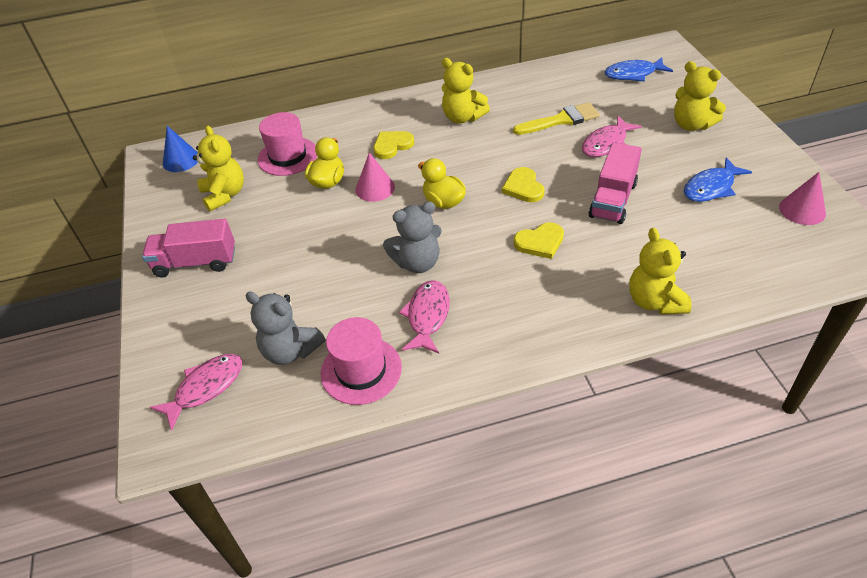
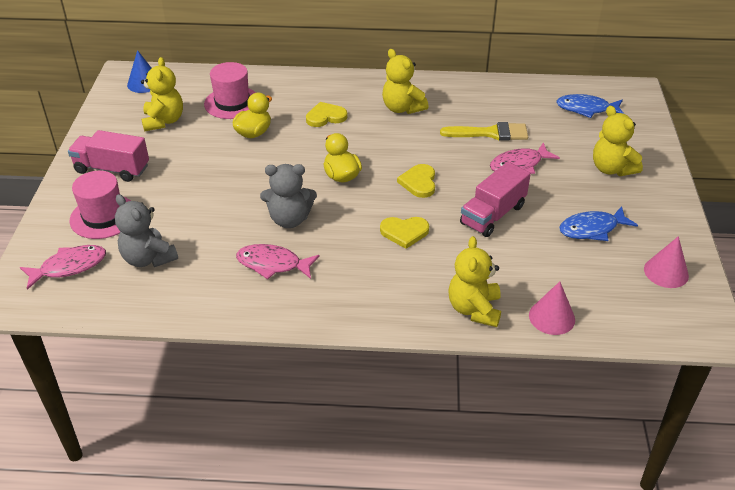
camera: 15 degrees right, 5 degrees down
(361, 370) = (195, 290): pink hat -> pink hat (103, 217)
(375, 188) = (290, 149): pink cone -> pink cone (552, 317)
(427, 316) = (272, 264): pink fish -> pink fish turned 105 degrees counterclockwise

